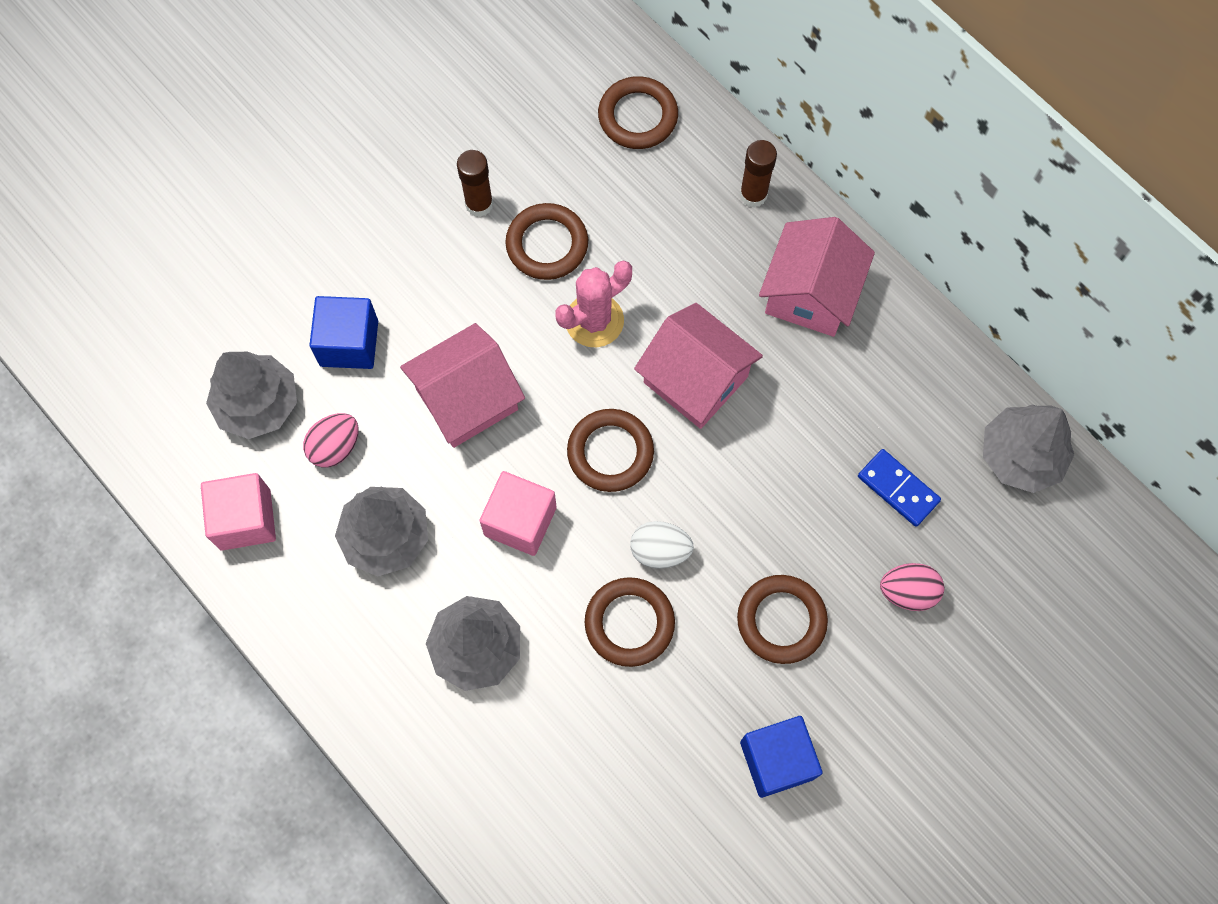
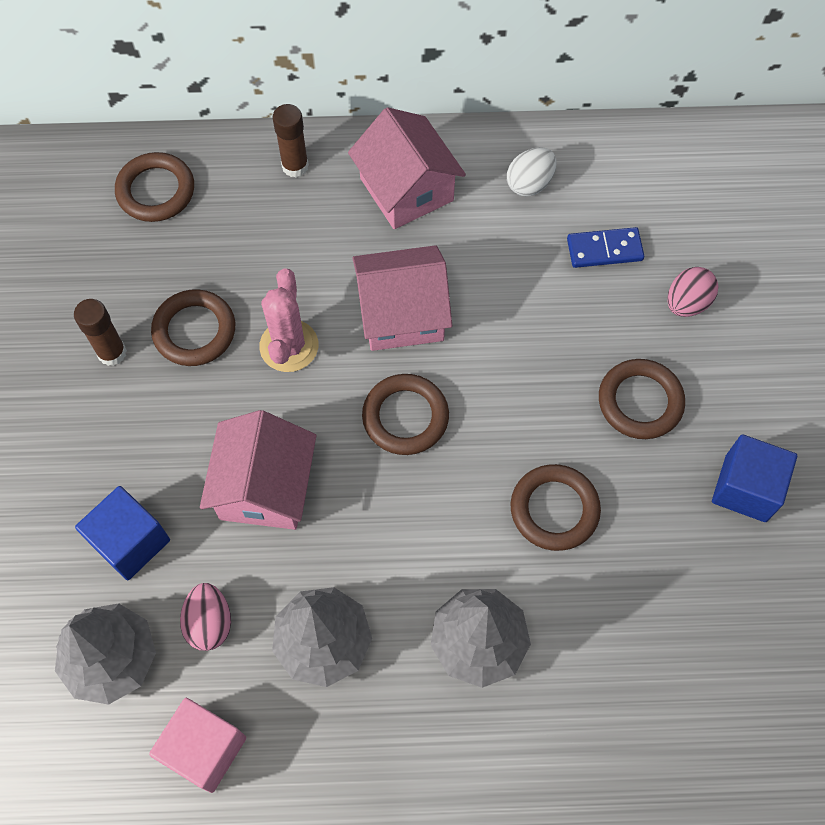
camera: 50 degrees left, 5 degrees down
(520, 521) = (402, 526): pink cube -> none
(660, 551) = (515, 443): white egg -> white egg (529, 183)
(1020, 456) = (645, 158): grey tree -> none

